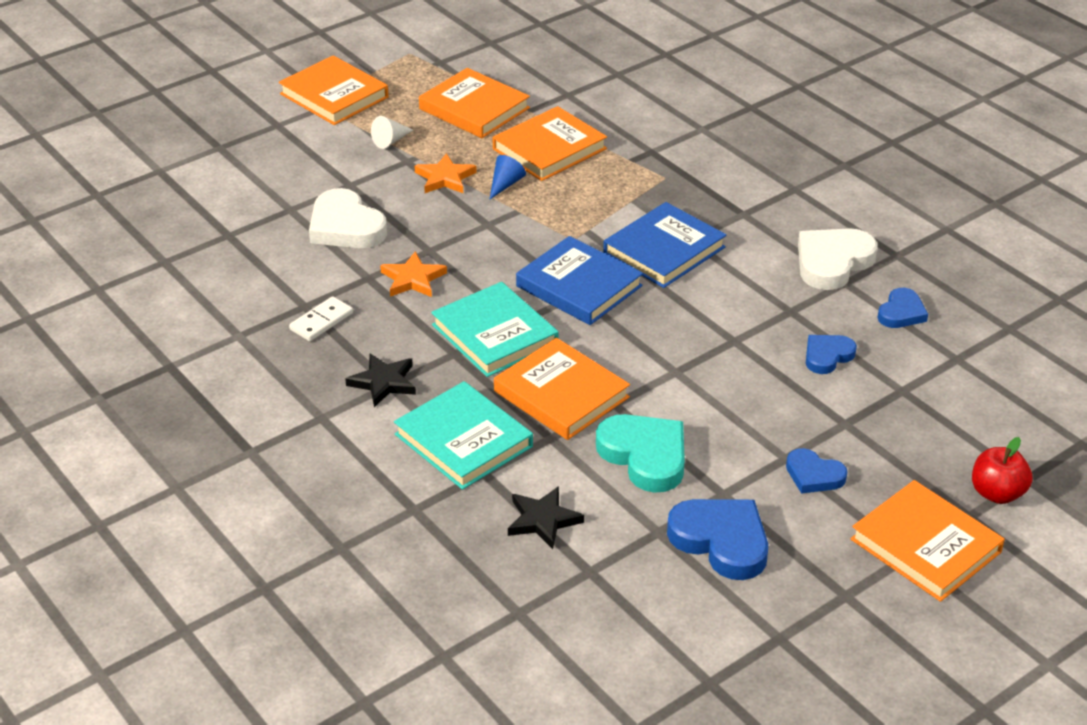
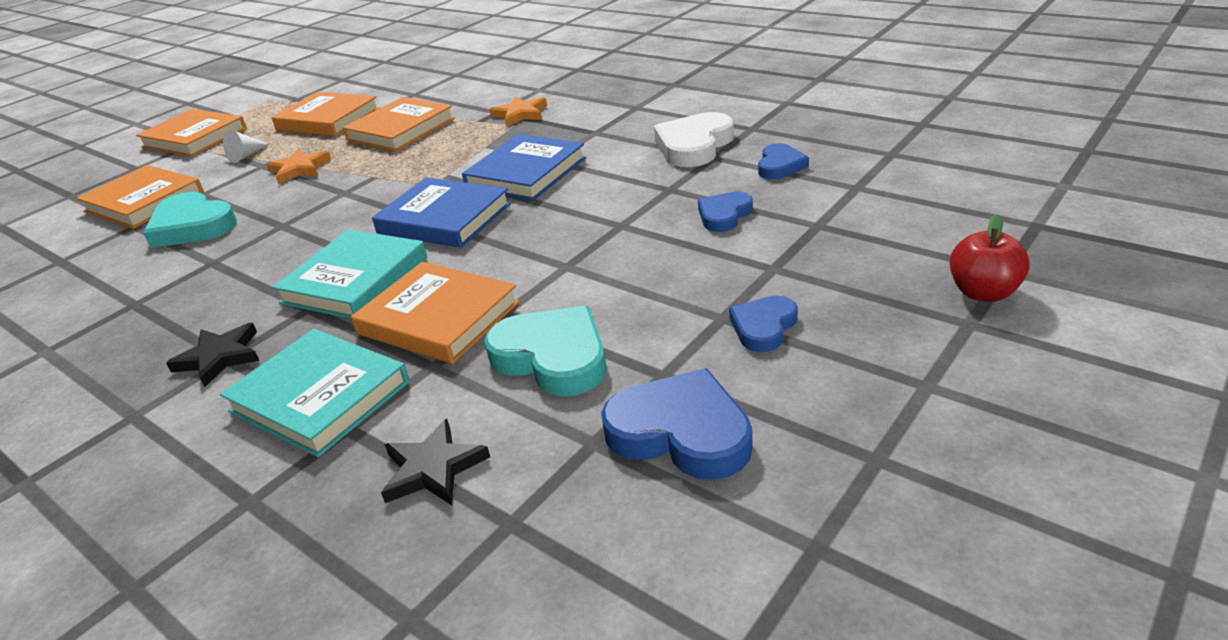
camera: 10 degrees left, 5 degrees down
(321, 321) = (151, 314): white domino -> none
(345, 226) = (192, 226): white heart -> turquoise heart
(413, 279) = (262, 253): orange star -> orange star (520, 114)
(494, 335) = (355, 280): turquoise book -> turquoise book turned 75 degrees clockwise
(505, 184) = (360, 161): blue cone -> none
(814, 475) = (763, 327): blue heart -> blue heart turned 105 degrees clockwise
(925, 546) = (940, 369): orange book -> orange book (144, 202)

